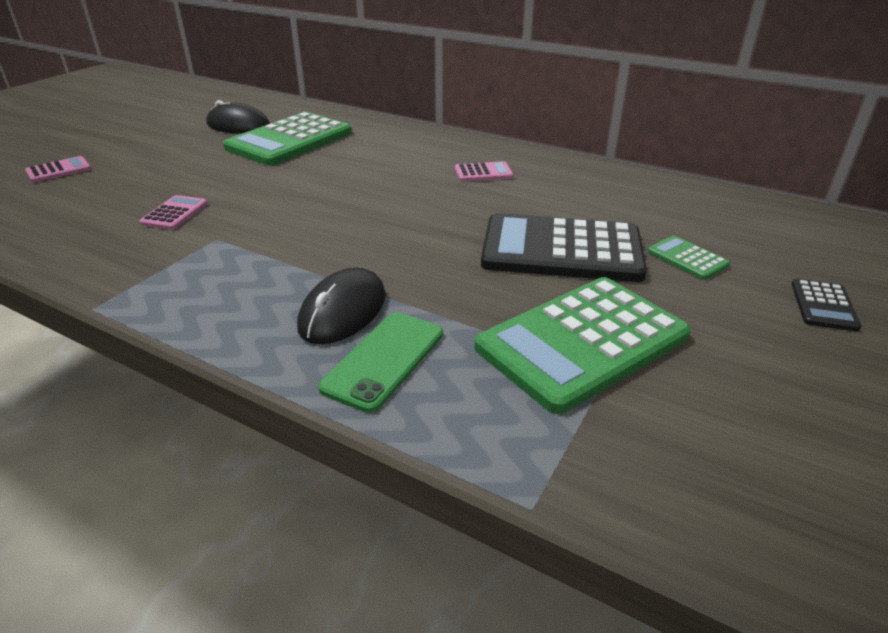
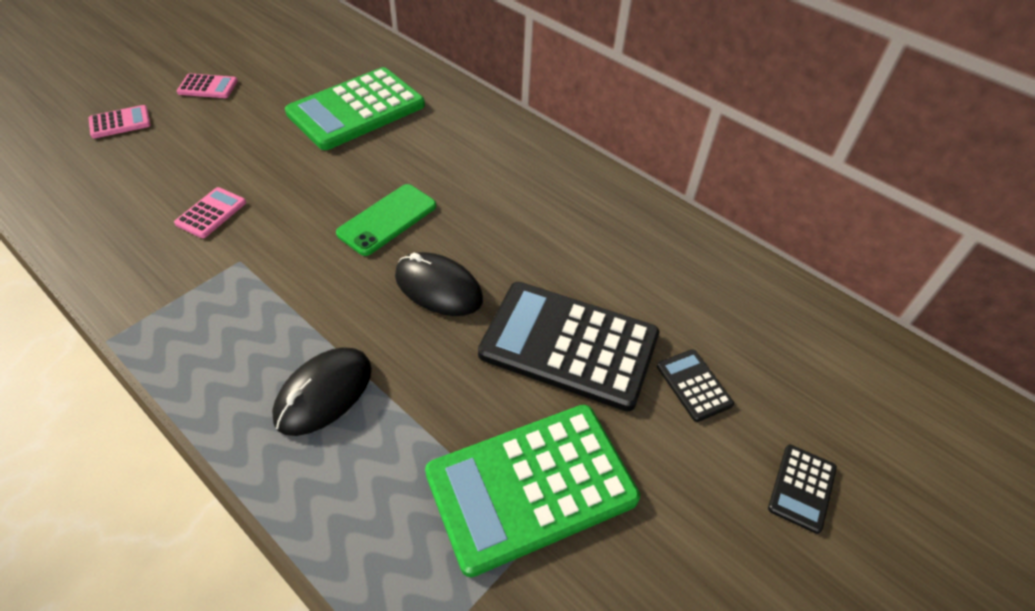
camera: 10 degrees right, 15 degrees up
(238, 125) = (312, 74): black mouse -> black mouse (438, 287)
(384, 360) = (339, 469): green phone -> green phone (387, 219)
(483, 173) = (538, 202): pink calculator -> pink calculator (208, 87)
(687, 258) = (694, 385): green calculator -> black calculator

